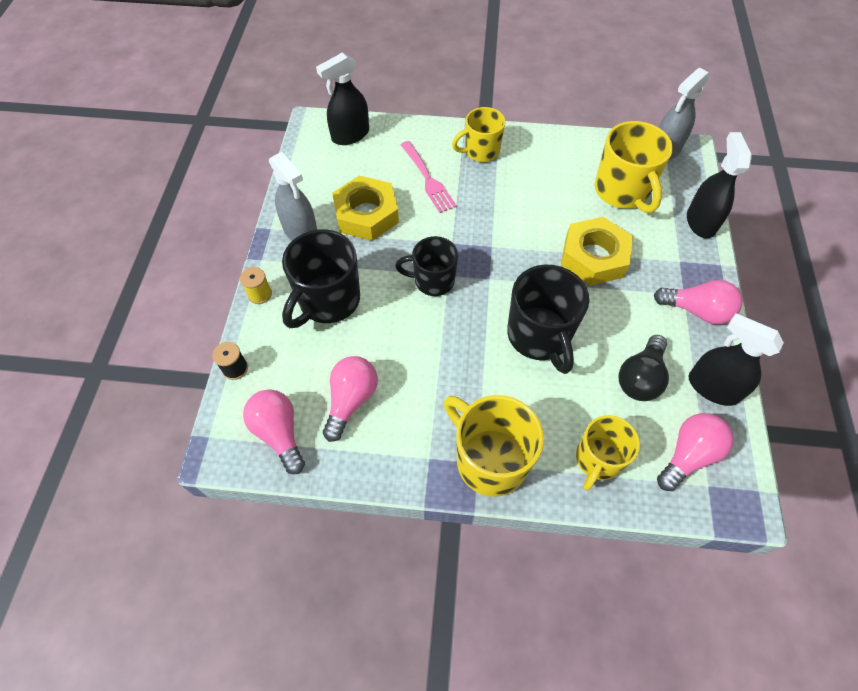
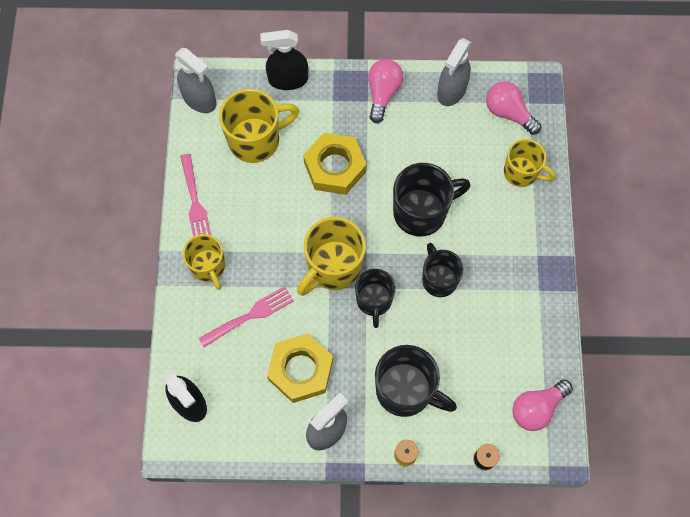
camera: 95 degrees left, 10 degrees up
(351, 400) = (500, 355): pink light bulb -> none
(453, 346) = (439, 279): none -> black mug
(489, 460) = (533, 247): yellow mug -> yellow mug (333, 267)
(549, 144) = (194, 202): none -> pink fork
(640, 377) = (450, 139): black light bulb -> none
(712, 387) = (451, 91): black spray bottle -> grey spray bottle

